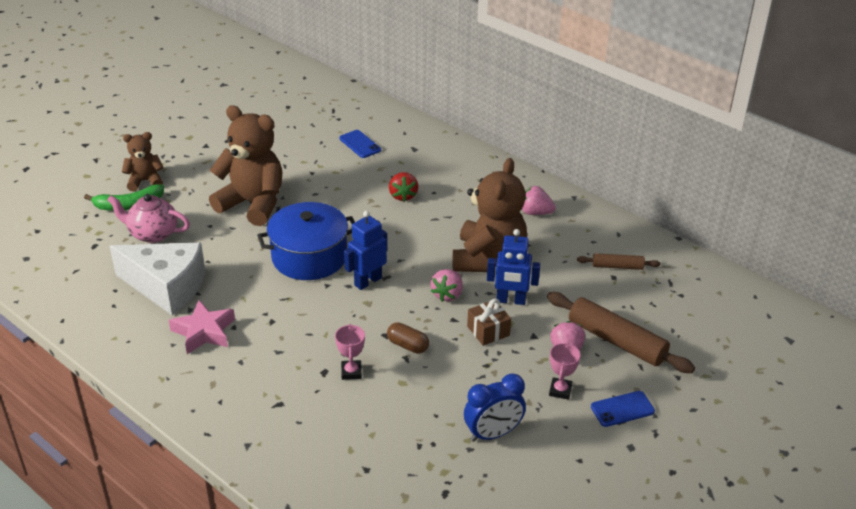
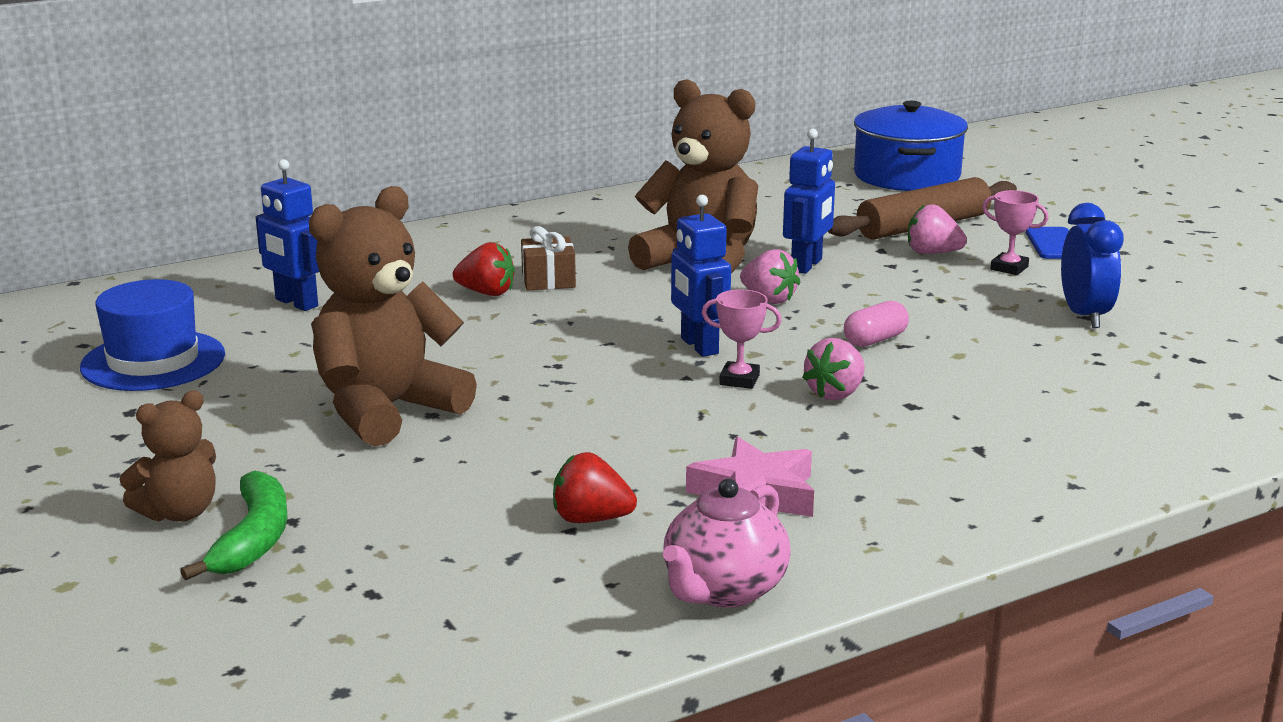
camera: 70 degrees left, 15 degrees down
(145, 181) = (179, 513): brown teddy bear -> brown teddy bear turned 135 degrees counterclockwise
(152, 234) = (391, 519): pink teapot -> pink teapot (723, 590)
(167, 287) = (591, 519): white cheese -> red strawberry
(278, 129) = (153, 361): none -> blue hat
(309, 257) = (597, 381): blue pot -> blue pot (906, 176)
(351, 372) = (921, 385): pink trophy -> pink trophy (739, 380)
(360, 144) = (296, 303): blue phone -> blue robot
(407, 345) = (875, 340): brown capsule -> pink capsule
(488, 331) = (867, 287): brown gift -> brown gift (548, 280)
(535, 212) = (613, 222): pink strawberry -> pink strawberry (835, 393)
(617, 266) = (771, 201): brown rolling pin -> none

